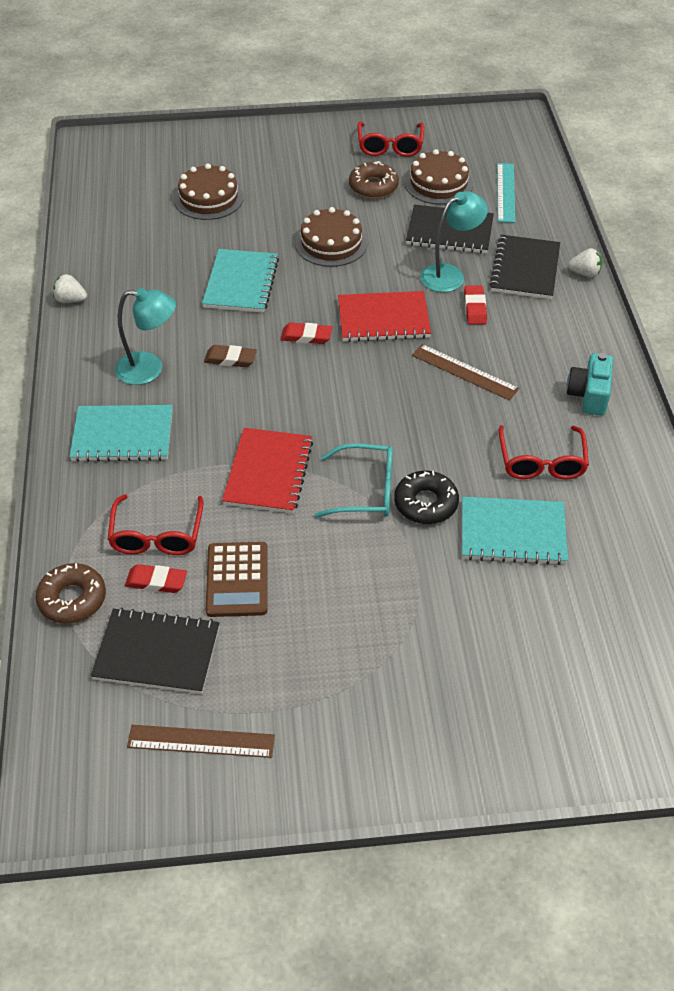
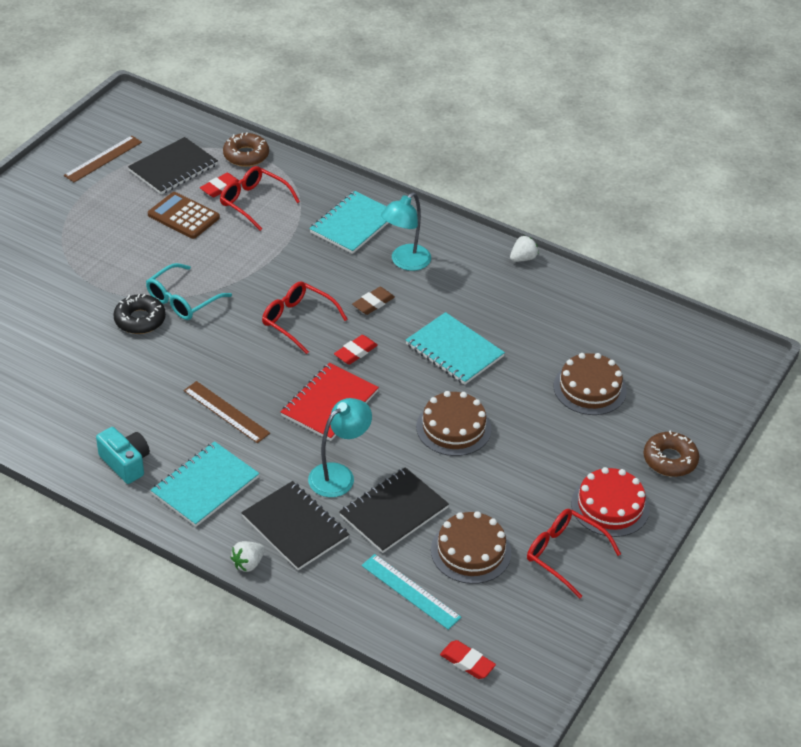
camera: 125 degrees right, 5 degrees down
(268, 472) = (248, 268): red notebook -> none
(322, 145) = (610, 506): none -> red cake
(373, 186) = (509, 502): brown donut -> brown donut (670, 460)
(450, 274) = (339, 475): turquoise lamp -> turquoise lamp turned 135 degrees counterclockwise
(464, 372) = (226, 412): brown ruler -> brown ruler turned 60 degrees clockwise
(475, 308) = (284, 463): red eraser -> red eraser (467, 662)
(513, 533) = (70, 343): turquoise notebook -> turquoise notebook (205, 486)
(541, 462) = (103, 394): red glasses -> red glasses (298, 321)

